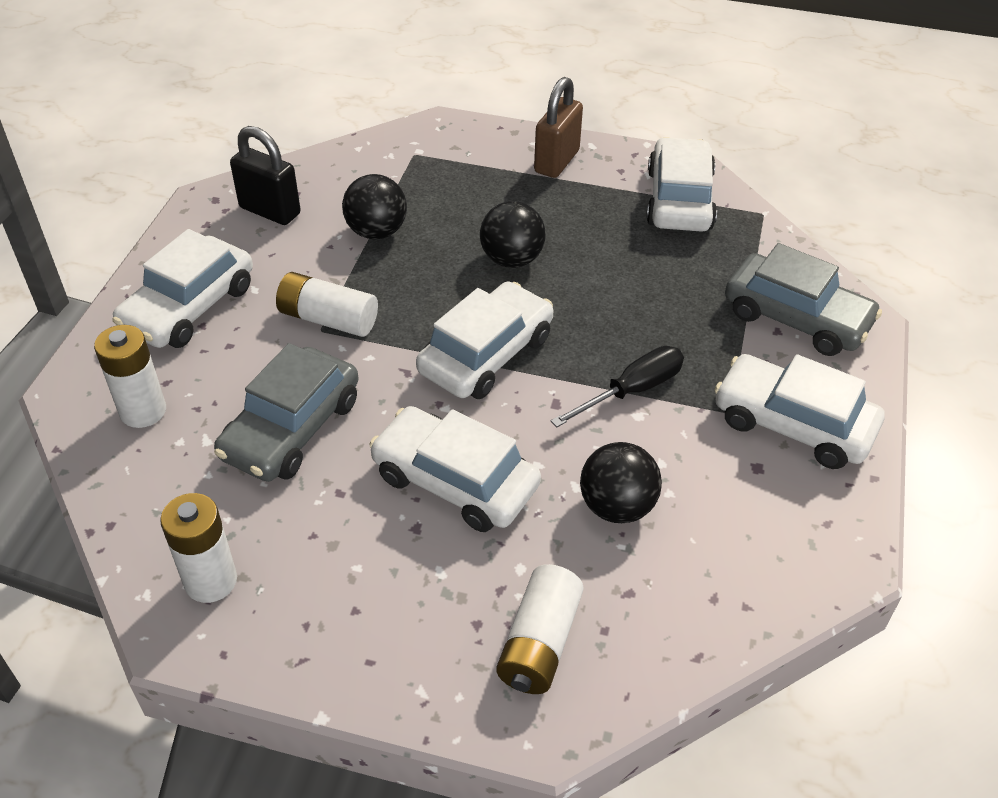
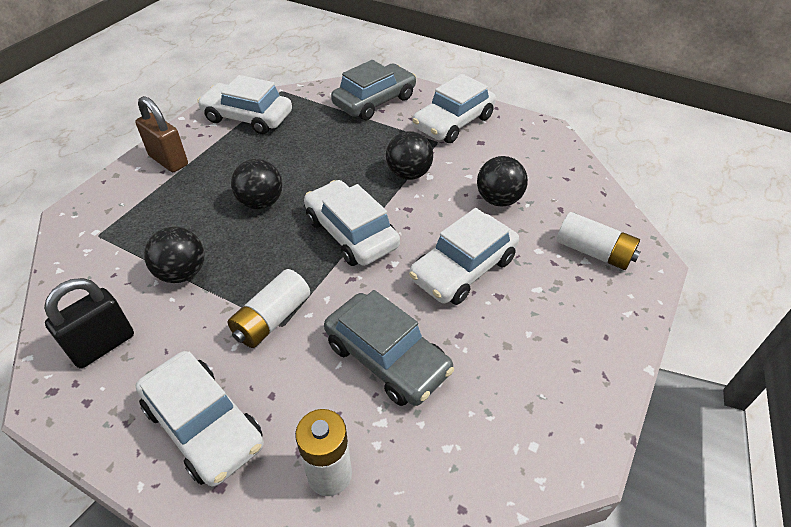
camera: 75 degrees left, 0 degrees up
(210, 581) = (532, 429): white battery -> none
(632, 390) = (409, 174): black screwdriver -> black ball

